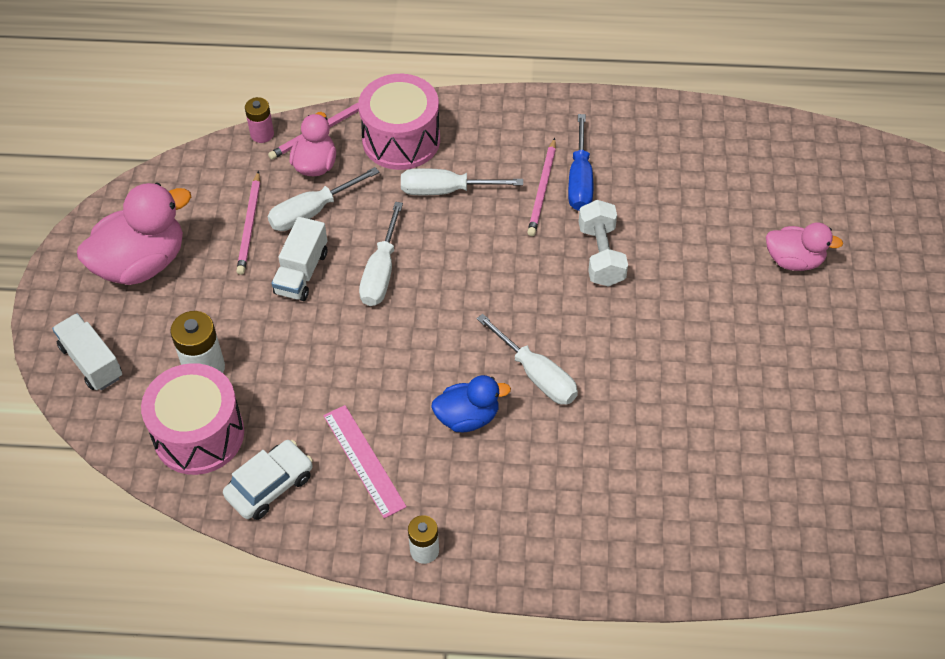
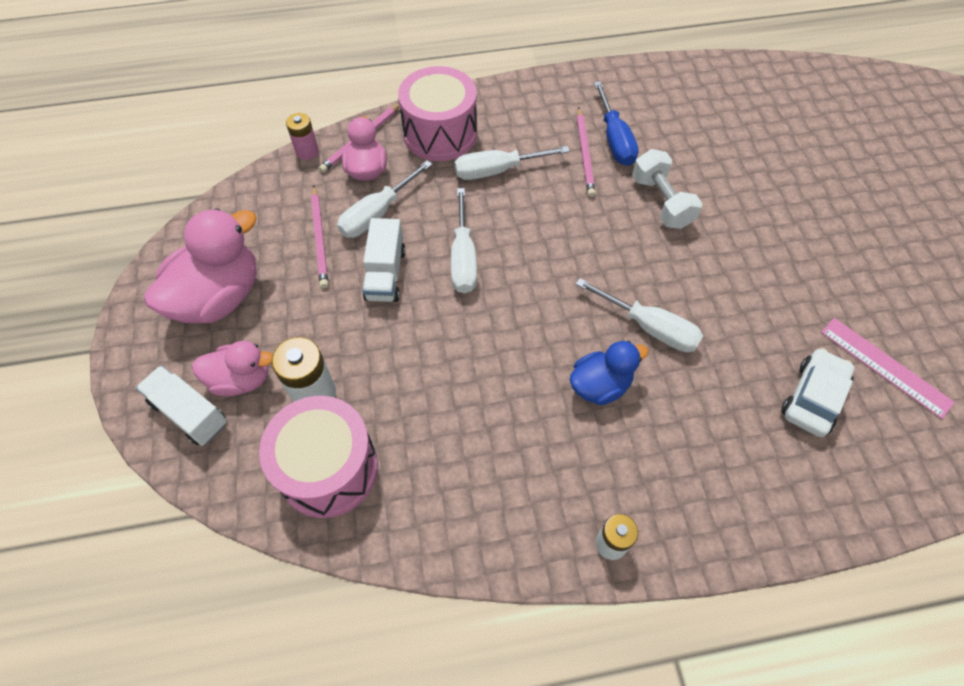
camera: 15 degrees left, 5 degrees up
(270, 486) = (423, 509): white car -> white car (813, 398)
(364, 460) = (512, 456): pink ruler -> pink ruler (885, 366)
(794, 260) = (829, 174): pink duck -> pink duck (241, 379)

